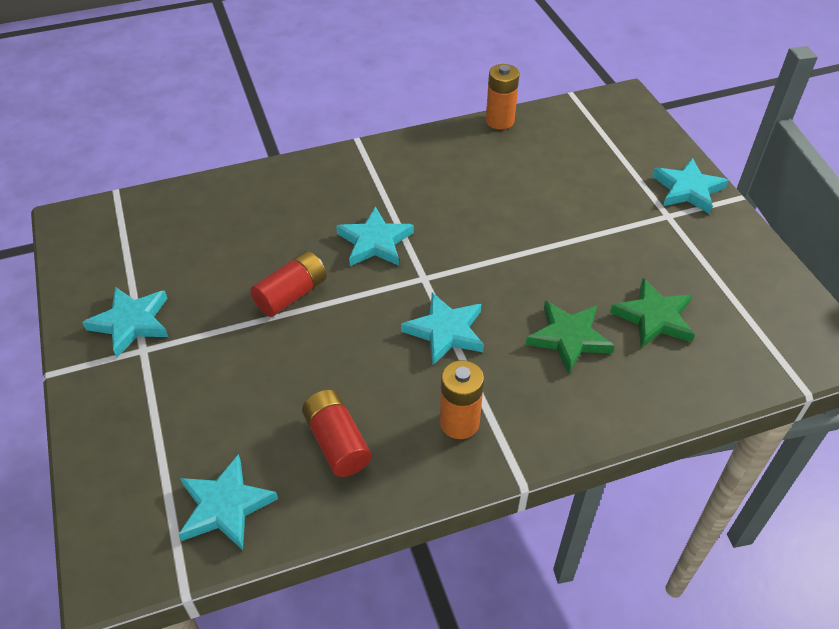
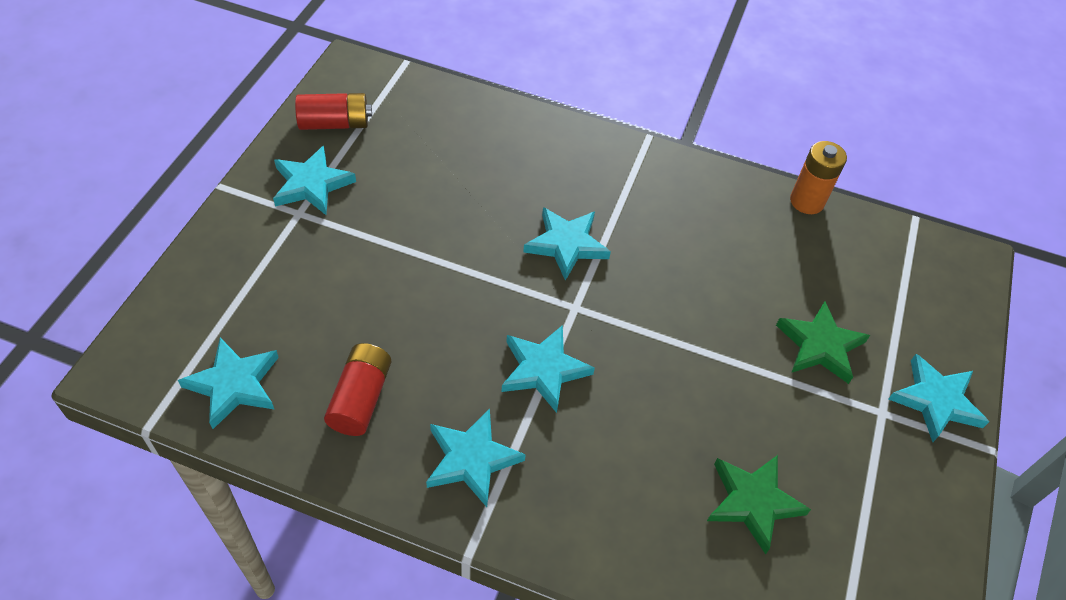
camera: 35 degrees right, 5 degrees up
(291, 294) = (451, 245): red battery -> red battery (335, 123)
(459, 422) = (471, 459): orange battery -> turquoise star
(568, 338) = (648, 458): green star -> green star (820, 345)

